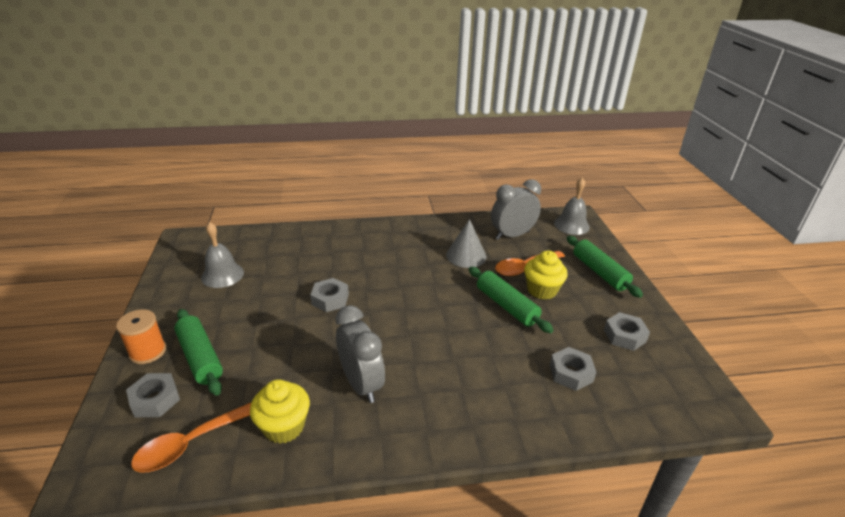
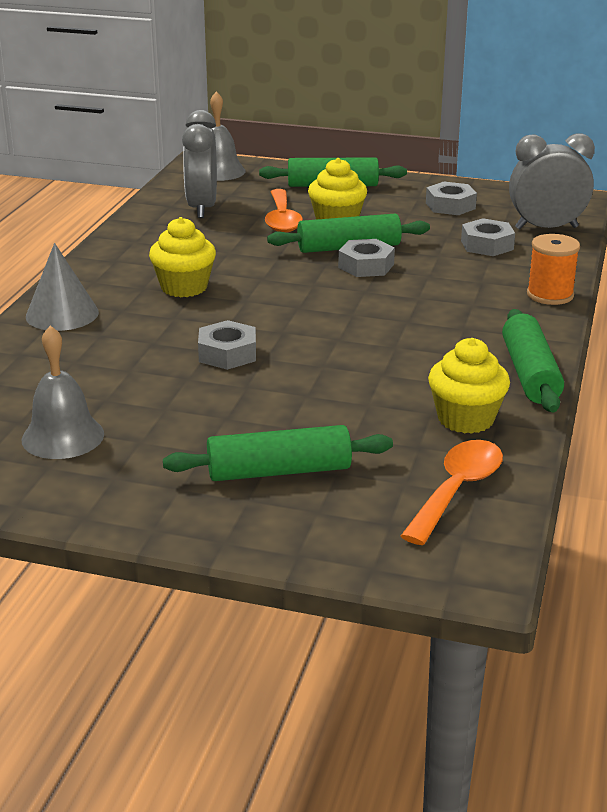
camera: 65 degrees left, 5 degrees down
(148, 352) = (225, 519): orange spool -> orange spool (550, 295)
(155, 399) = (349, 514): grey nut -> grey nut (366, 266)
(188, 444) = (457, 490): orange spoon -> orange spoon turned 135 degrees counterclockwise
(361, 384) = (424, 359): grey clock -> grey clock (546, 228)
(364, 449) = (530, 374): none -> green rolling pin
(403, 260) = (184, 287): none -> yellow cupcake
(466, 255) = (218, 245): grey cone -> grey cone (62, 314)

